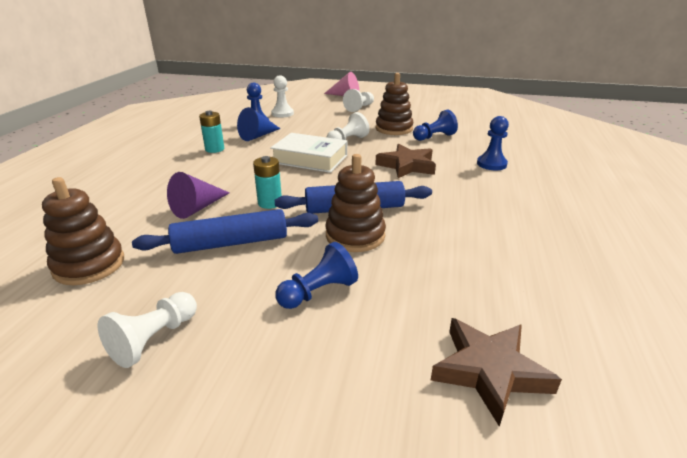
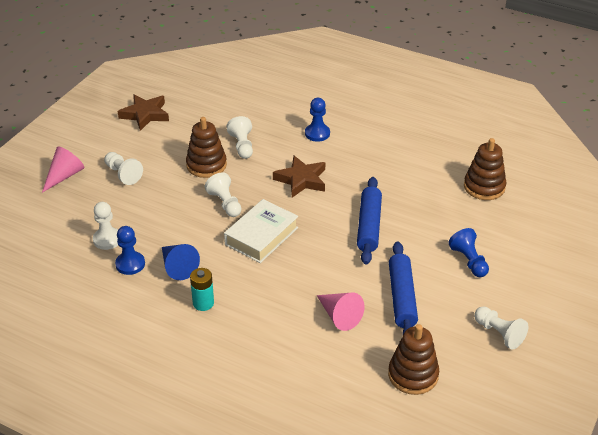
camera: 75 degrees left, 10 degrees up
(198, 208) = (339, 316): purple cone -> pink cone
(270, 203) = (344, 272): turquoise battery -> none
(355, 235) = (409, 233): brown stacking toy -> brown stacking toy (484, 187)
(434, 137) = (242, 146): blue pawn -> white pawn
(489, 371) = (539, 214): brown star -> brown star (145, 114)

